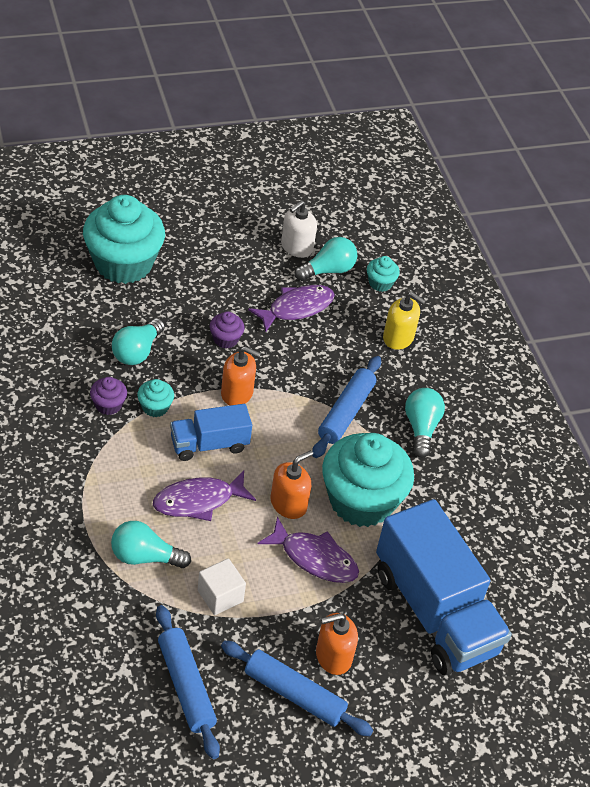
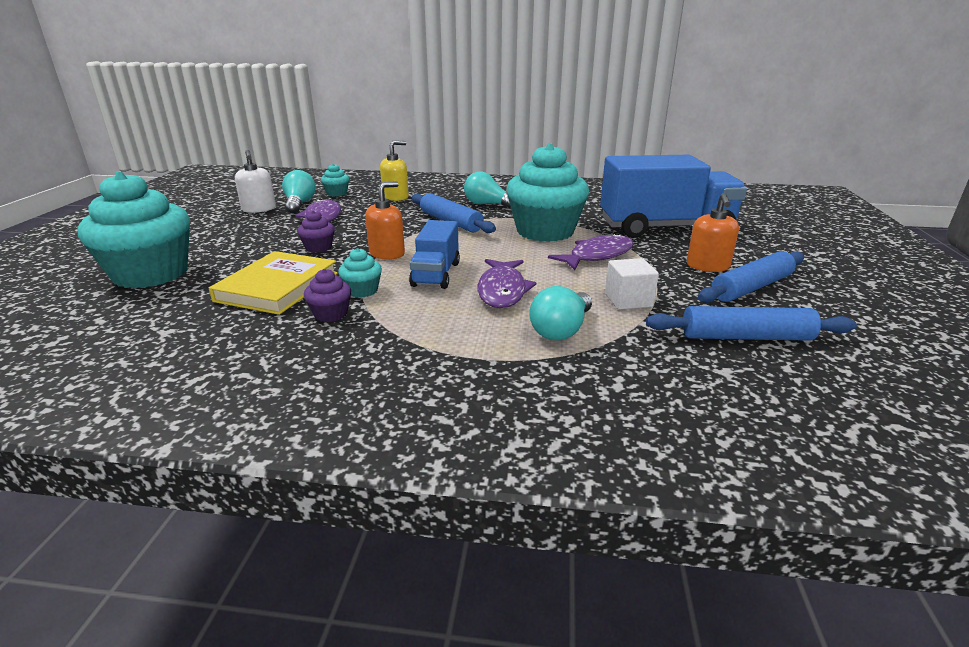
camera: 60 degrees left, 20 degrees down
(137, 352) = (278, 287): turquoise light bulb -> yellow book
(288, 504) = (532, 255): orange soap dispenser -> none

